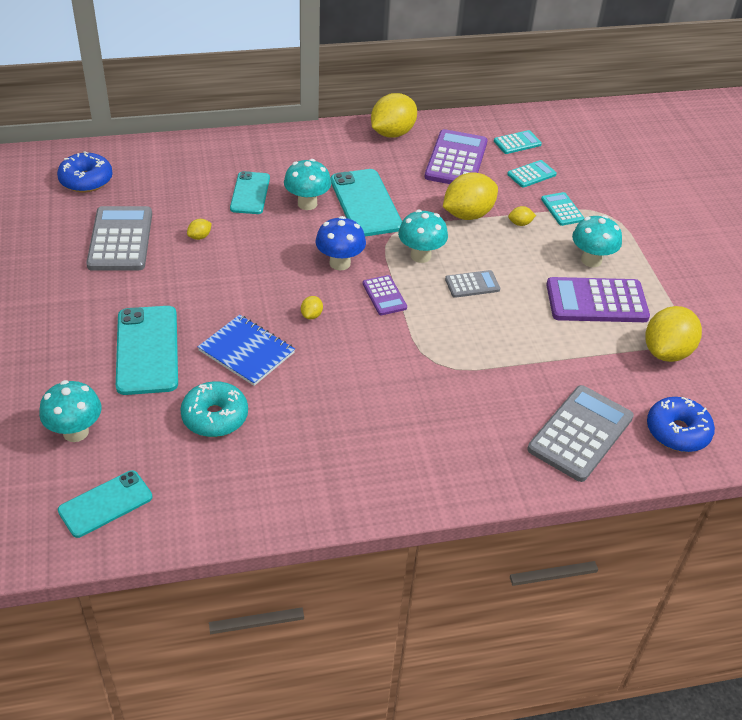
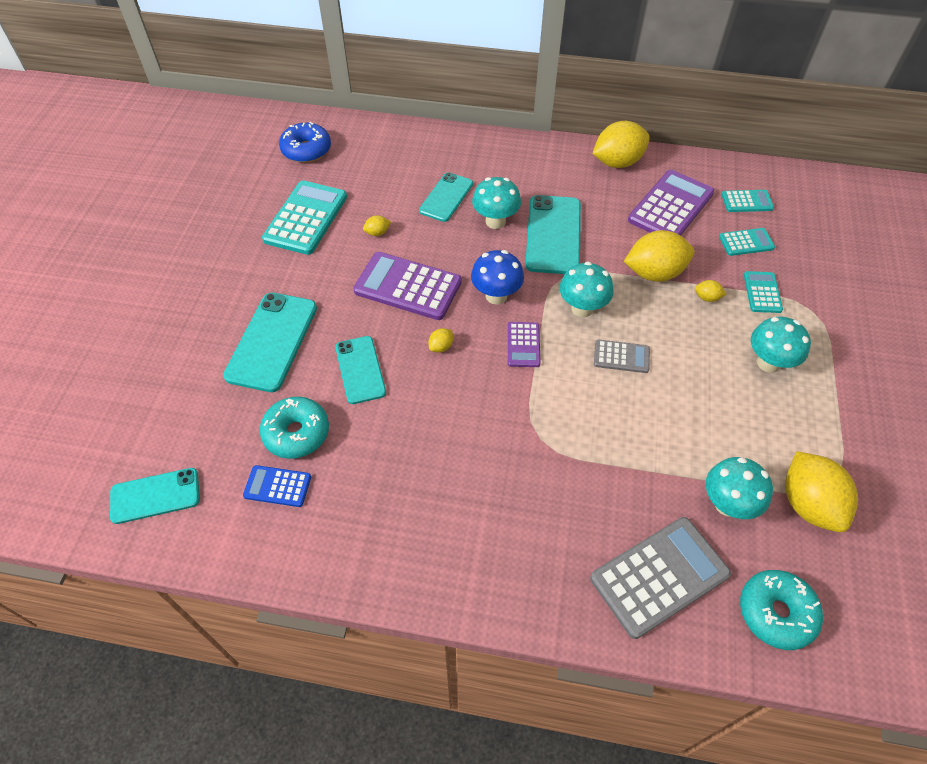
camera: 25 degrees right, 10 degrees up
(76, 432) = (168, 410): turquoise mushroom -> turquoise mushroom (727, 504)
(120, 239) = (306, 218): grey calculator -> turquoise calculator
(221, 463) = (277, 486): none -> blue calculator
(246, 351) = (360, 370): blue notebook -> turquoise phone
(596, 301) = (752, 415): purple calculator -> purple calculator (408, 286)
(666, 352) = (808, 504): yellow lemon -> yellow lemon turned 75 degrees counterclockwise
(677, 432) = (776, 613): blue donut -> turquoise donut

